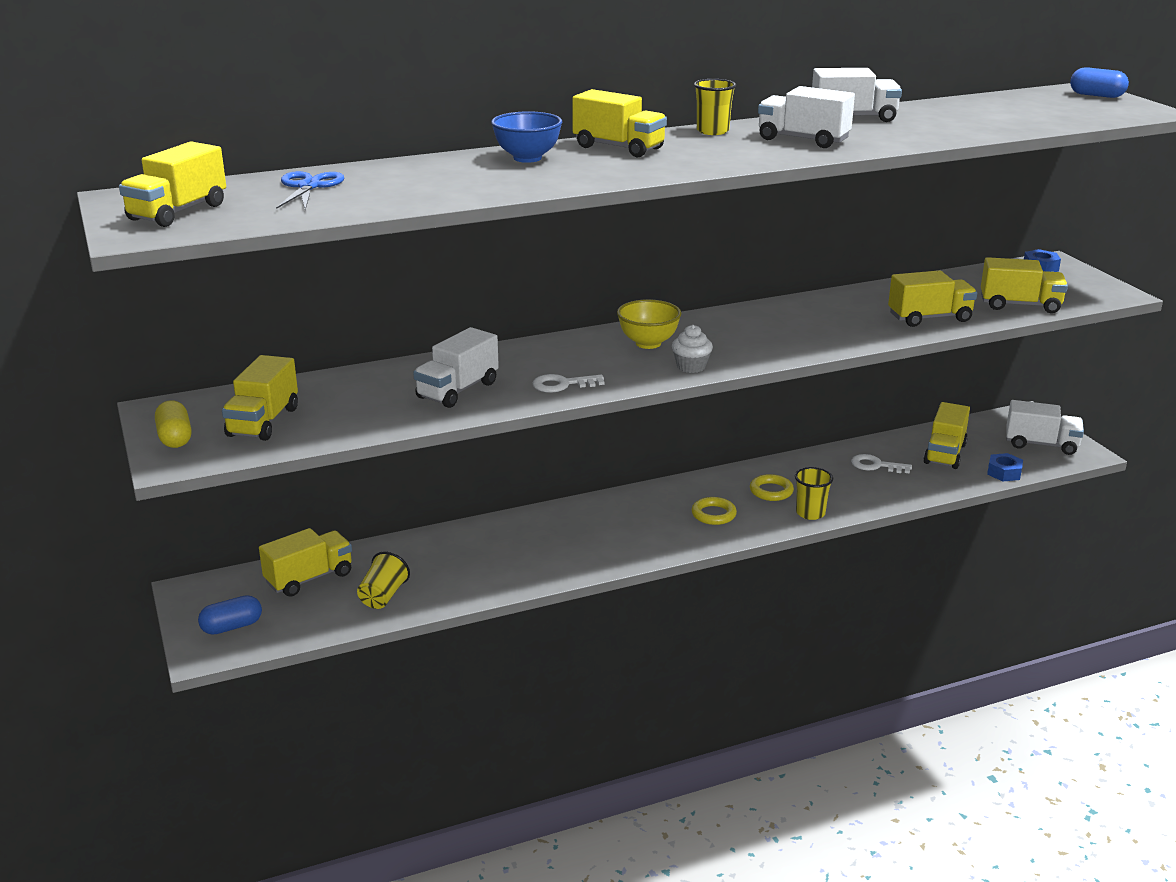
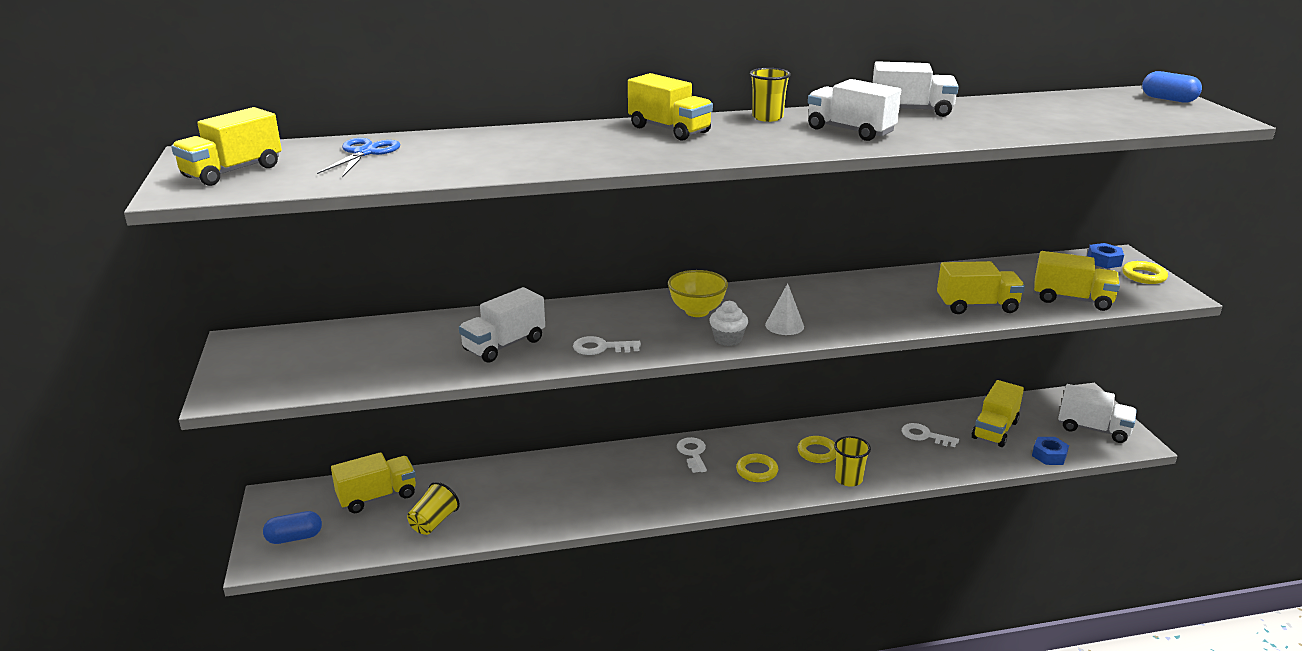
camera: 10 degrees right, 0 degrees up
(175, 438) = (238, 371): yellow capsule -> none
(263, 422) = (320, 362): yellow truck -> none
(527, 158) = (578, 135): blue bowl -> none
(640, 504) = (692, 453): none -> white key
(744, 350) = (784, 325): none -> white cone
(1082, 279) = (1144, 276): none -> yellow ring

